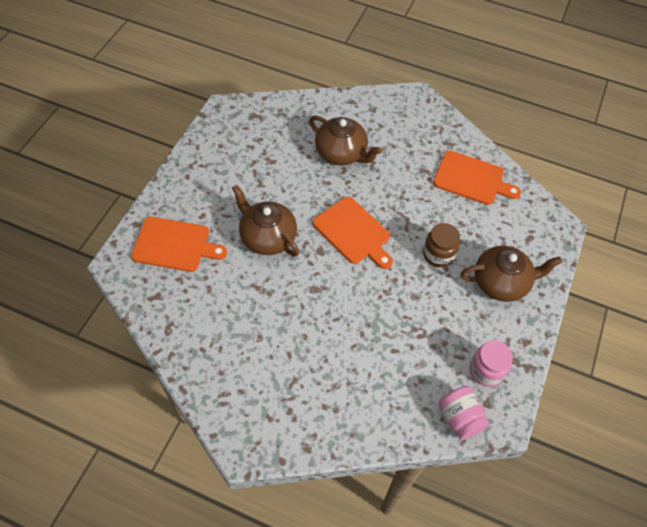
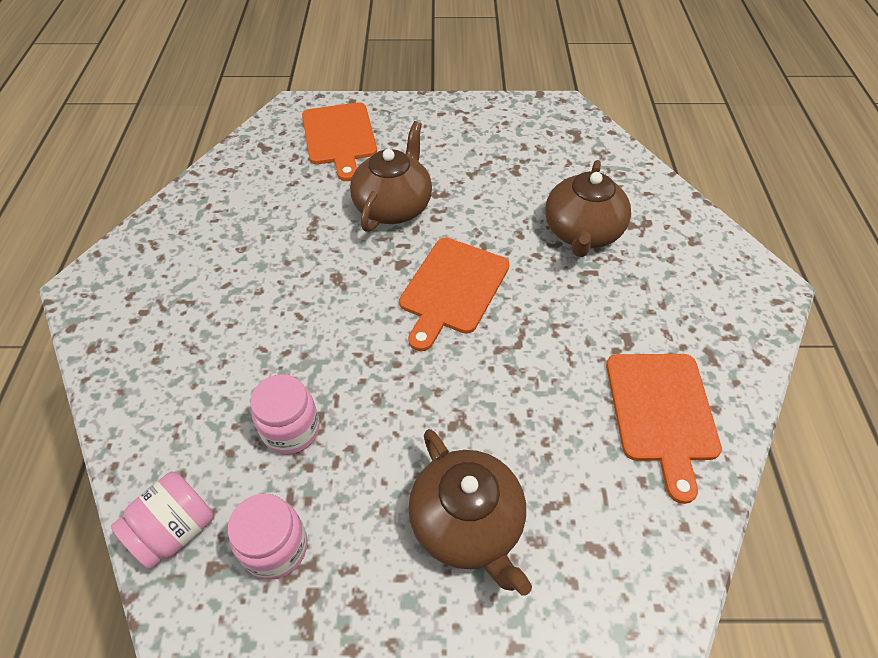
camera: 70 degrees right, 5 degrees down
(418, 345) = (291, 430): none -> pink jar
(438, 255) = (473, 407): brown jar -> none

